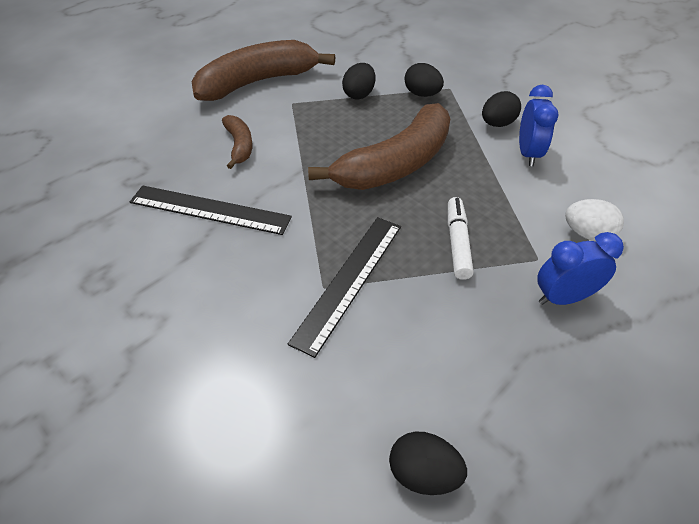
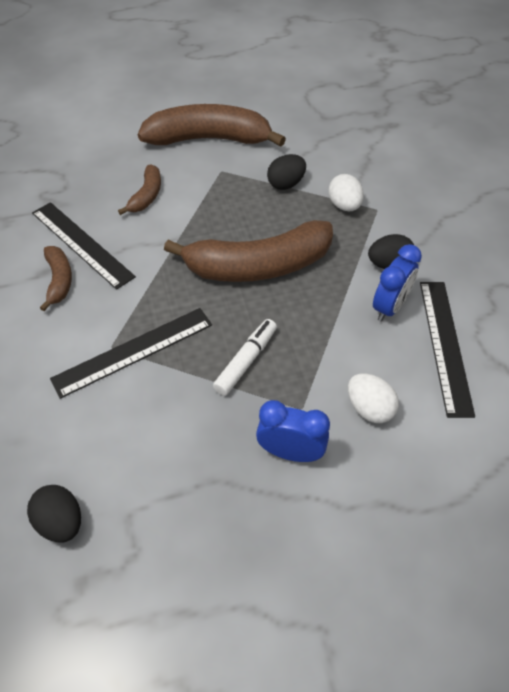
camera: 30 degrees right, 5 degrees up
(215, 251) = (59, 280): none -> brown banana
(422, 94) = (344, 206): black egg -> white egg
(593, 164) = (445, 345): none -> black ruler

